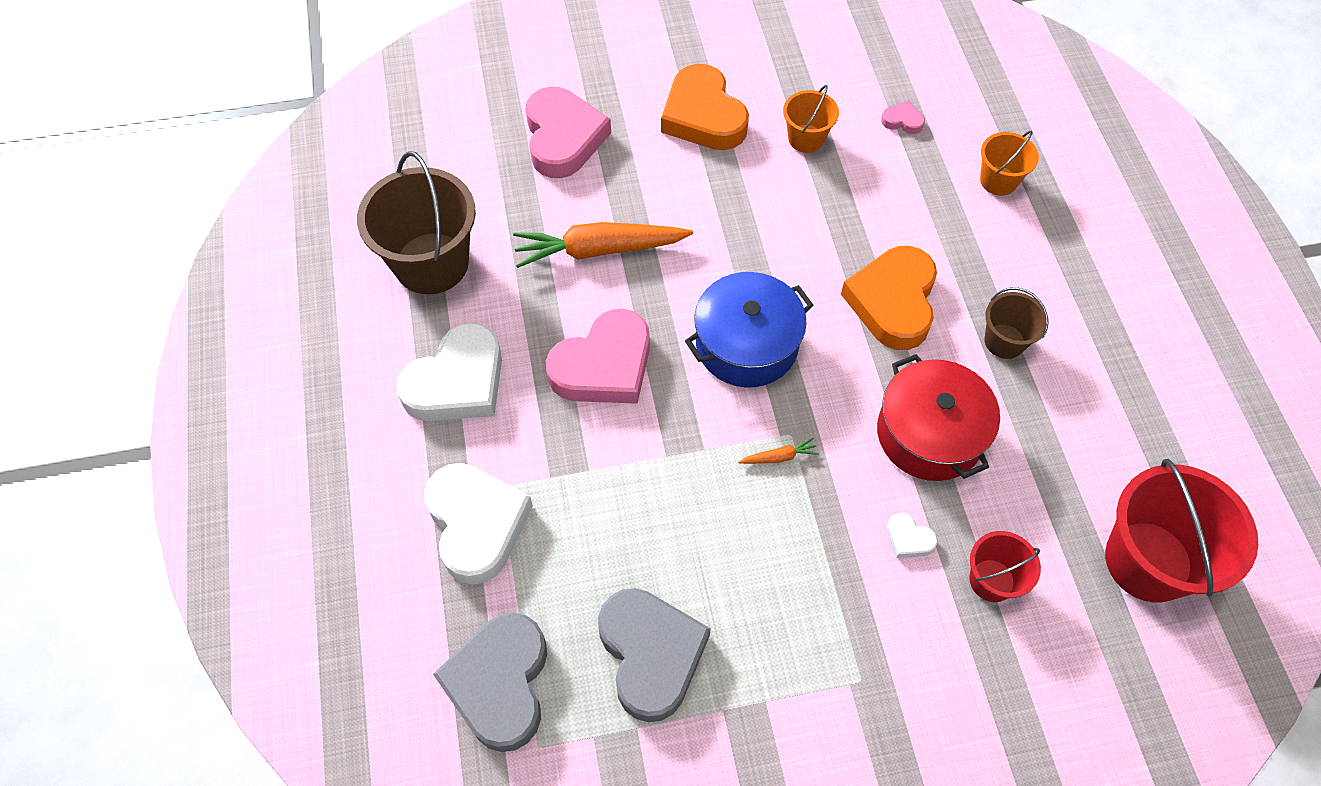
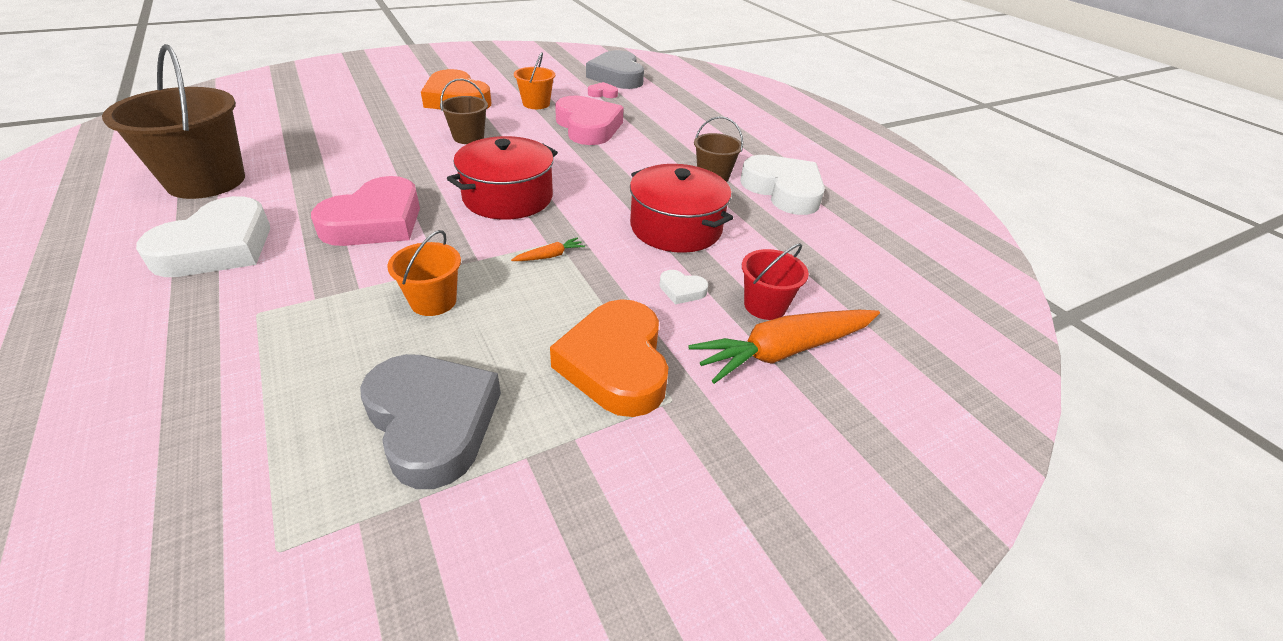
camera: 20 degrees left, 20 degrees down
(476, 524) = (221, 346): white heart -> white heart (783, 190)
(500, 683) = (227, 490): grey heart -> grey heart (617, 76)
(563, 138) = (341, 114): pink heart -> pink heart (588, 127)
(599, 250) = (371, 162): orange carrot -> orange carrot (784, 351)
(712, 211) = (468, 137): none -> brown bucket
(747, 344) = (508, 197): blue pot -> red pot
(893, 302) = (622, 166): orange heart -> orange heart (616, 364)
(998, 181) = (677, 111): orange bucket -> orange bucket (433, 301)
(1148, 561) = (882, 275): red bucket -> none

